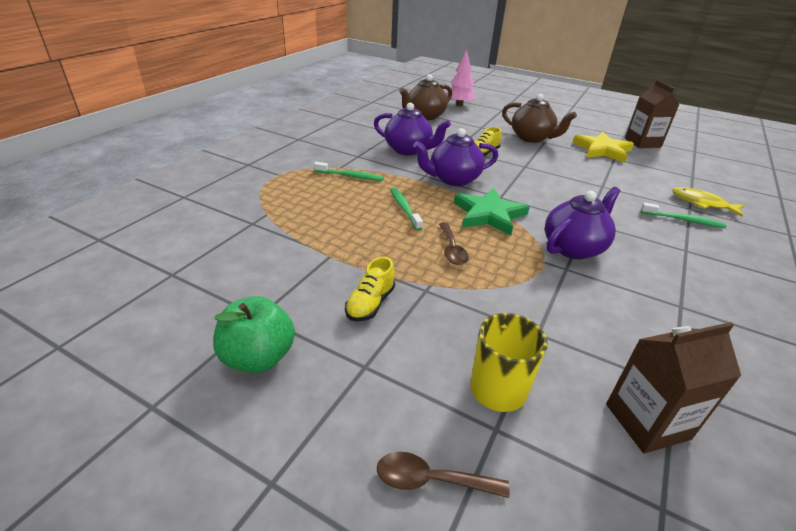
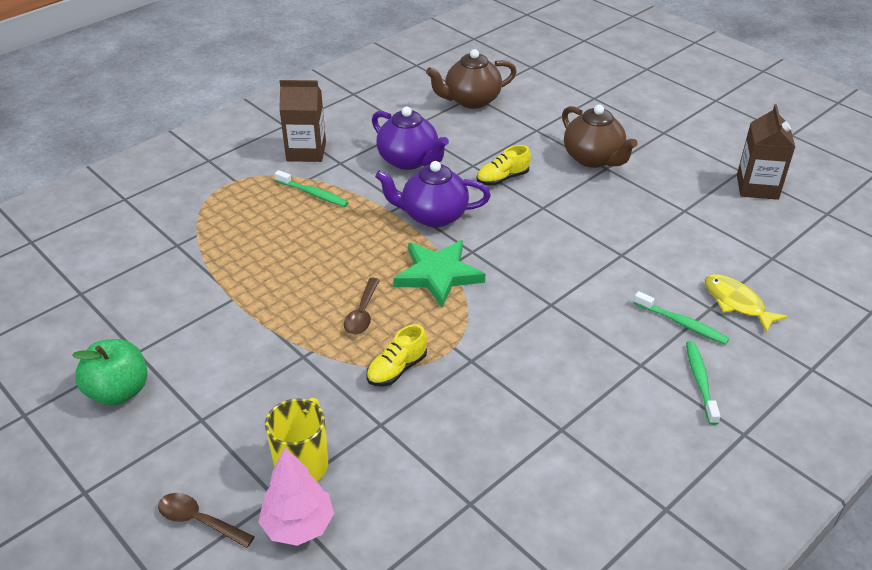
camera: 20 degrees right, 5 degrees up
(370, 304) = (241, 360): yellow shoe -> yellow shoe (397, 369)
(404, 209) = (346, 251): green toothbrush -> green toothbrush (700, 381)
(459, 105) = (536, 82): pink tree -> pink tree (298, 525)
(573, 248) = (502, 336): purple teapot -> none
(602, 150) = (680, 193): yellow star -> none
(647, 421) = (413, 525): brown carton -> brown carton (306, 151)

